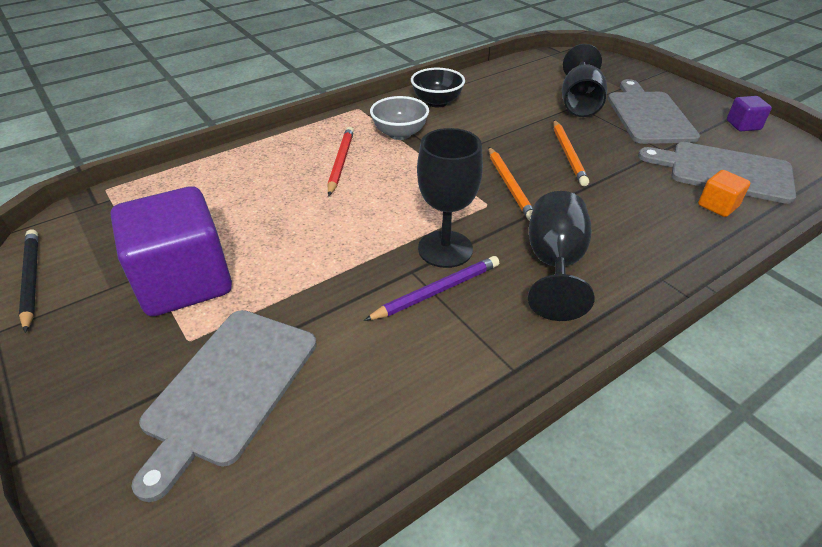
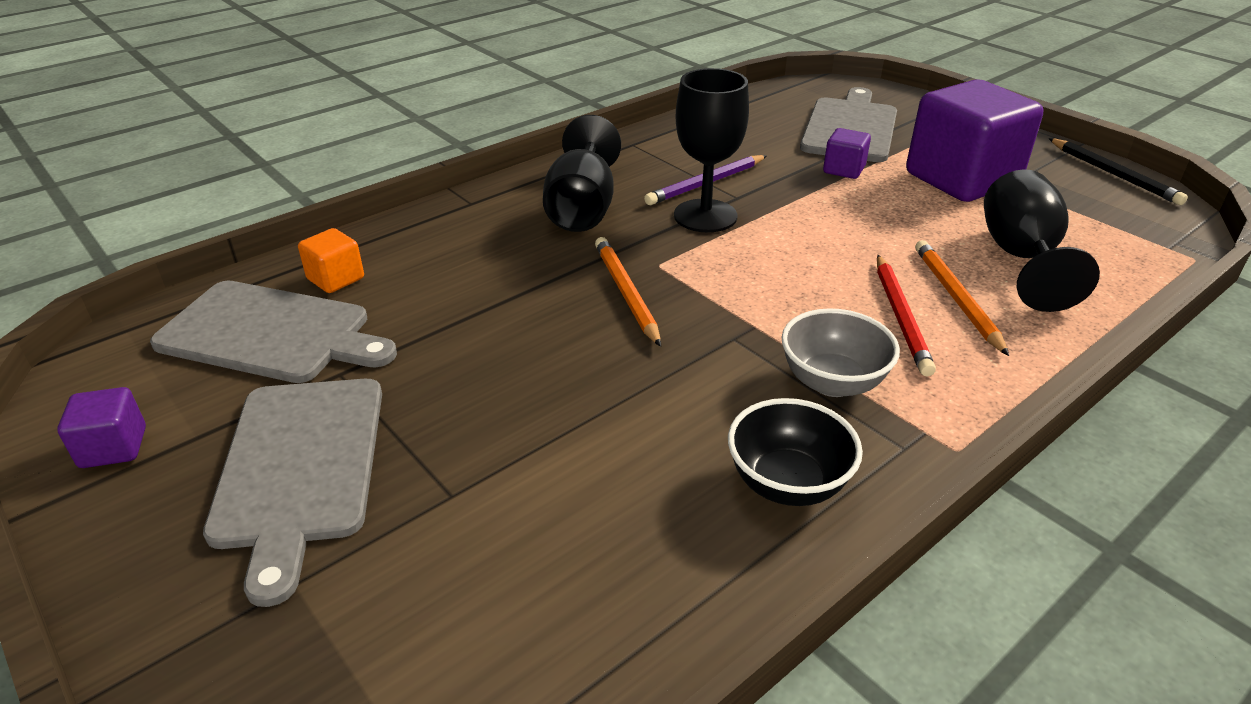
camera: 175 degrees right, 5 degrees down
(289, 303) = (844, 170): none -> purple cube
(568, 154) = (519, 352): orange pencil -> orange pencil (956, 298)
(579, 103) = (442, 501): black goblet -> black goblet (1021, 258)

